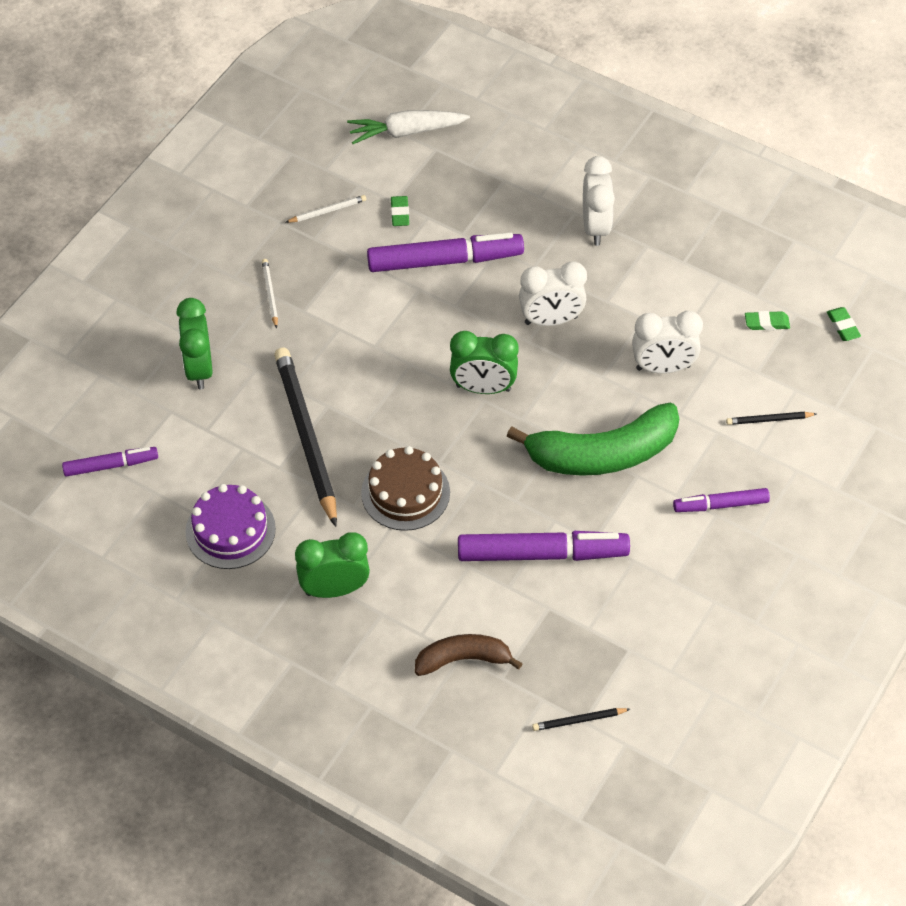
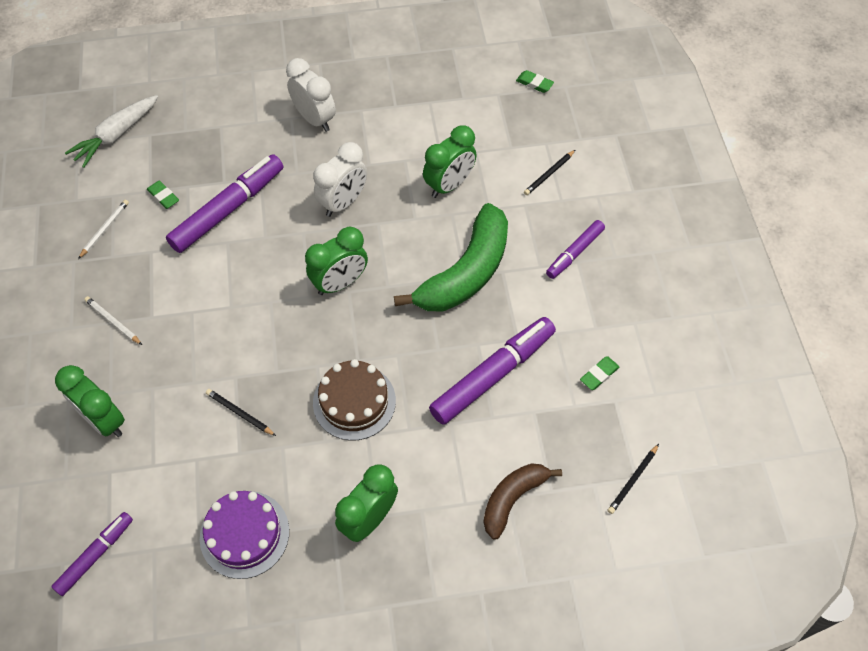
camera: 40 degrees left, 5 degrees up
(306, 437) = (240, 413): black pencil -> black pencil, size x0.42
(663, 367) = (449, 185): white clock -> green clock
(766, 323) = (486, 112): green eraser -> green eraser (599, 374)

